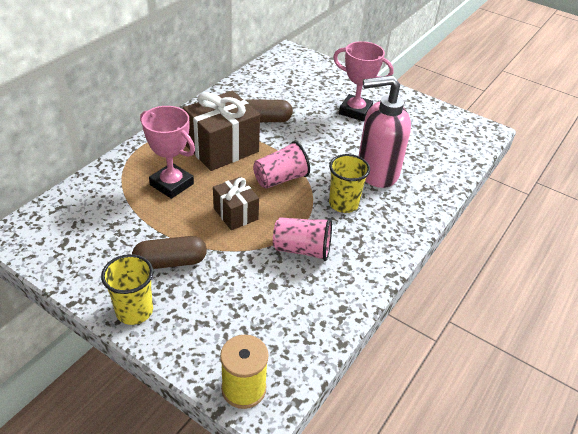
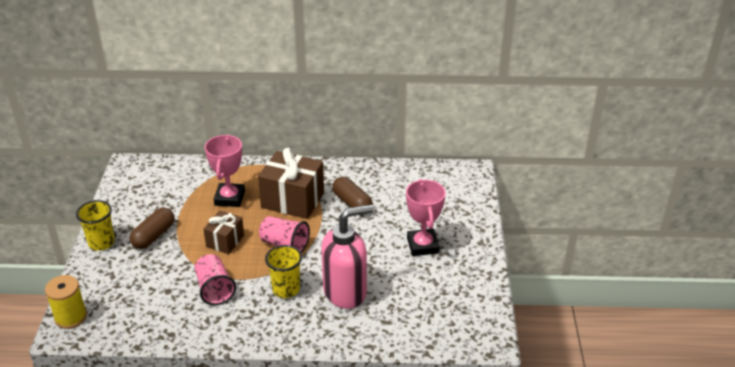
camera: 60 degrees right, 5 degrees down
(170, 262) = (154, 236): brown capsule -> brown capsule turned 75 degrees clockwise
(376, 172) = (345, 292): pink soap dispenser -> pink soap dispenser turned 105 degrees clockwise

